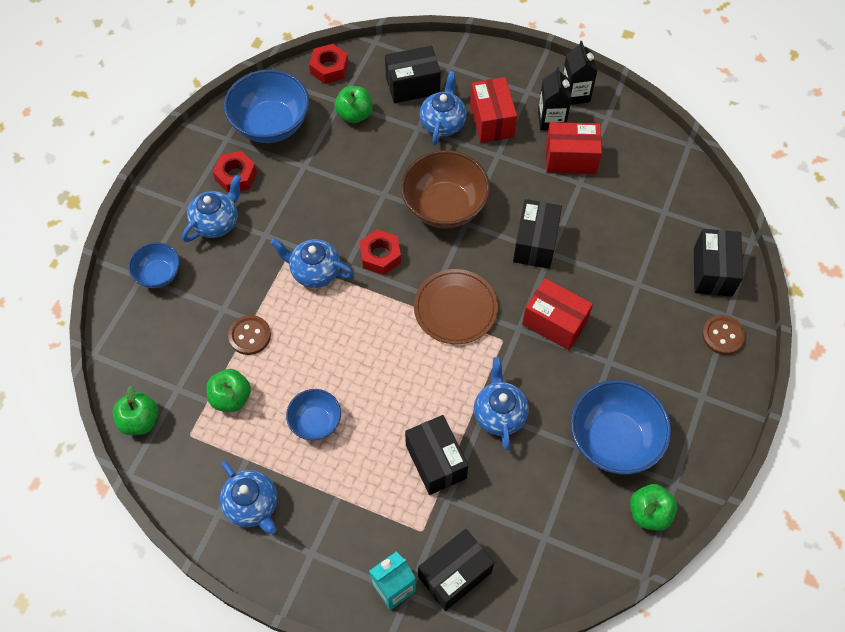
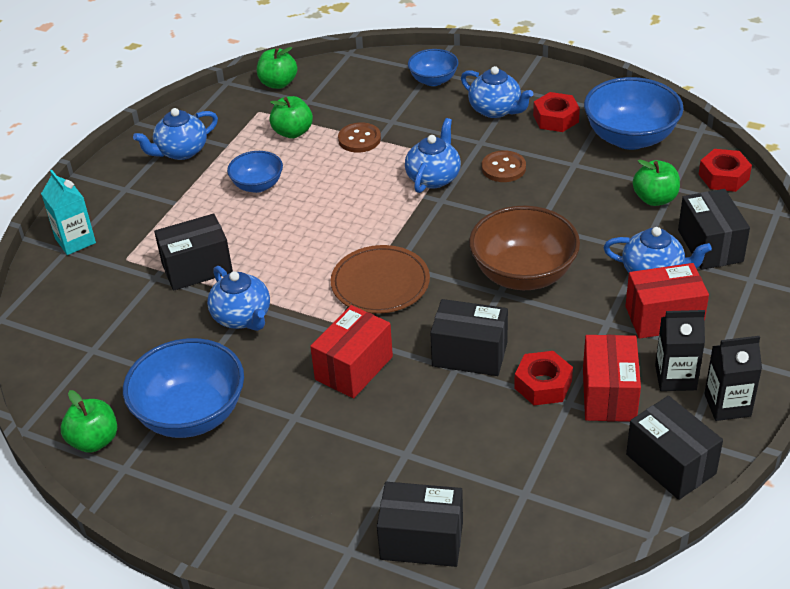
camera: 95 degrees right, 20 degrees down
(380, 256) = (453, 224): red nut -> red nut (543, 384)
(454, 575) = (74, 282): black box -> black box (670, 464)
(499, 414) = (242, 317): blue teapot -> blue teapot turned 60 degrees clockwise
(722, 336) = (318, 541): brown button -> brown button (503, 168)

